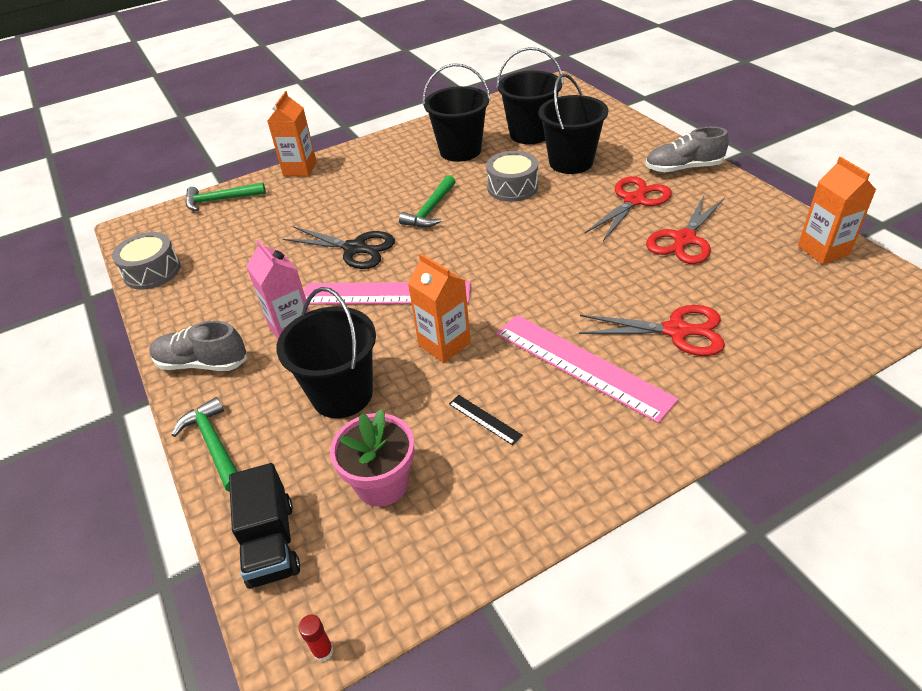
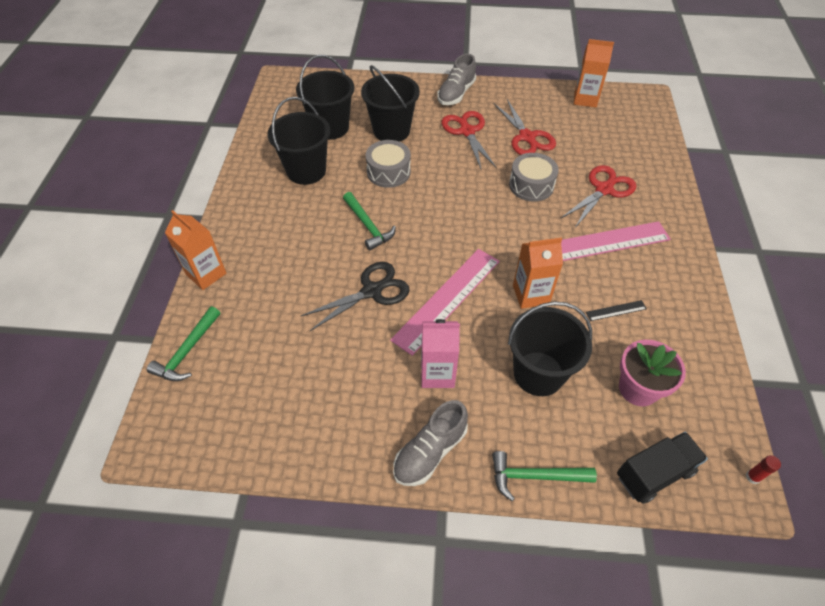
camera: 60 degrees left, 10 degrees up
(152, 271) = (253, 448): grey drum -> grey drum (531, 185)
(271, 543) = (654, 473): black truck -> black truck turned 45 degrees counterclockwise

